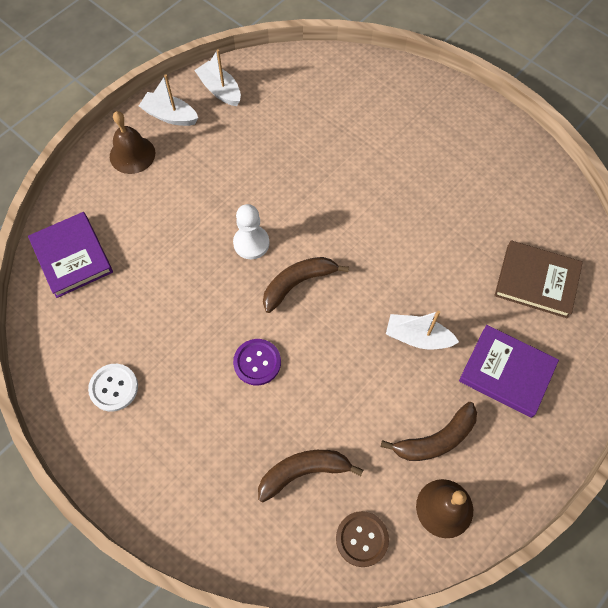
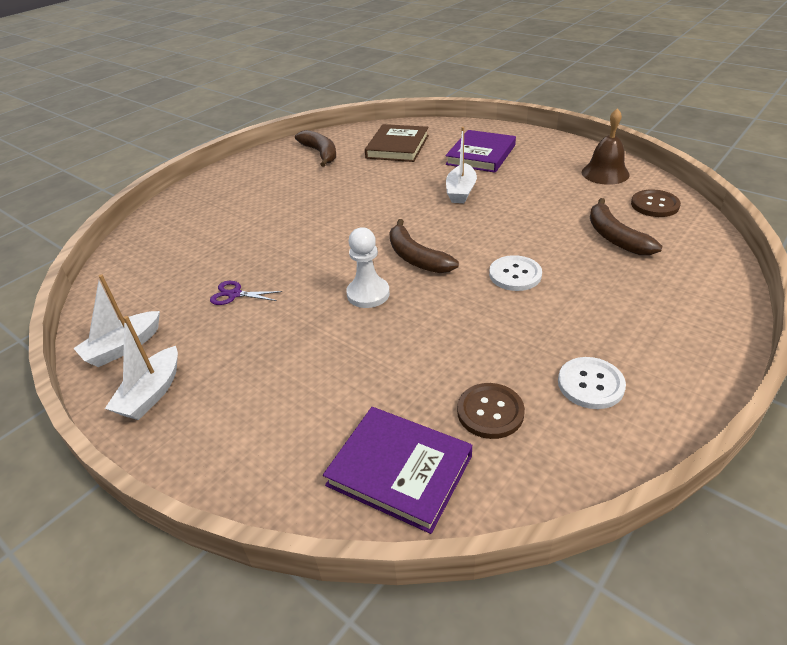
camera: 90 degrees left, 25 degrees down
(72, 256) = (399, 470): purple book -> purple book turned 60 degrees clockwise
(104, 315) = (490, 412): none -> brown button
(132, 154) = (214, 426): brown bell -> none
(257, 362) = (515, 275): purple button -> white button
(269, 149) = (234, 294): none -> purple scissors
(435, 439) = (550, 179): brown banana -> brown banana (320, 153)

